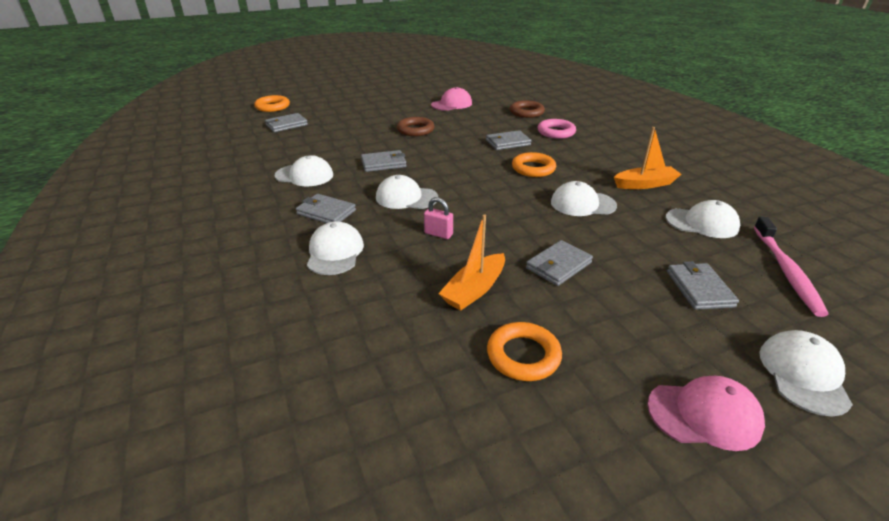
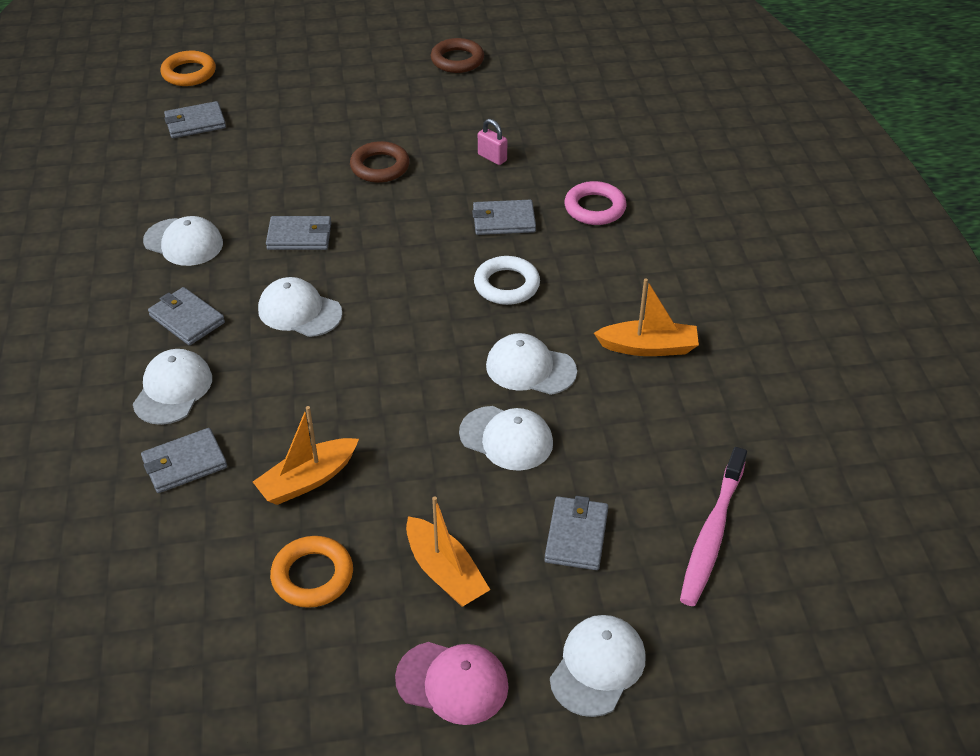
camera: 15 degrees right, 10 degrees up
(438, 234) = (309, 385): pink padlock -> pink padlock (492, 157)
(451, 104) = (469, 109): pink cap -> none
(526, 112) = (579, 150): brown ring -> brown ring (457, 60)
(533, 168) = (506, 285): orange ring -> white ring
(558, 265) = (428, 465): grey wallet -> grey wallet (184, 464)
(627, 331) = (445, 572): none -> orange boat
(702, 223) = (670, 435): white cap -> white cap (506, 438)

